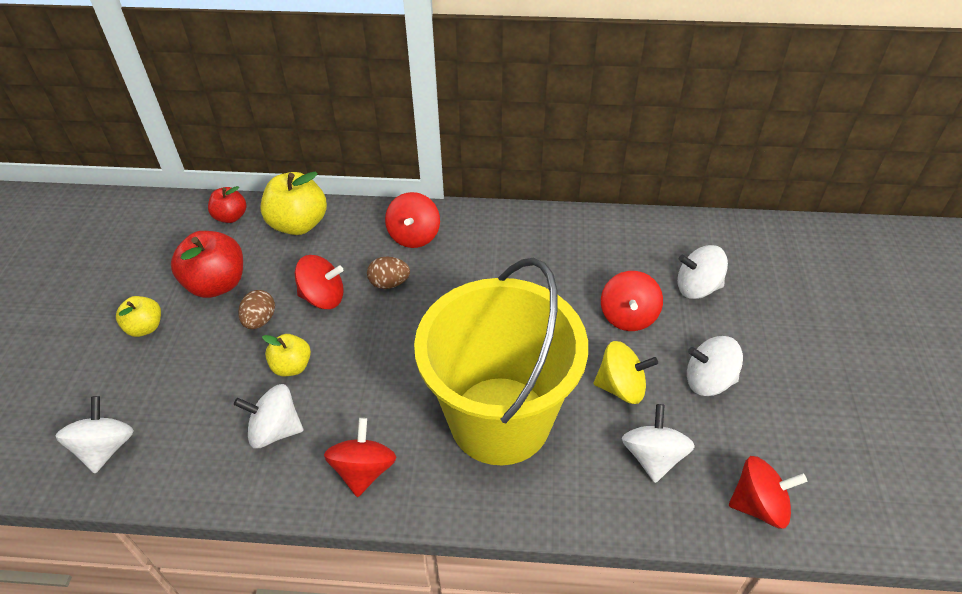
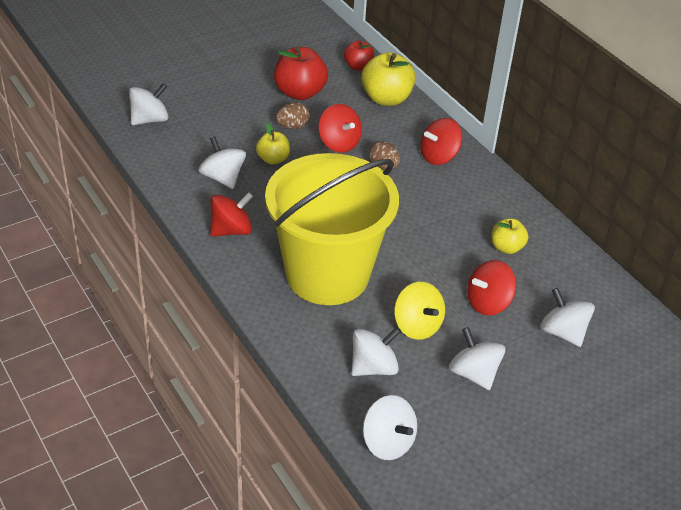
camera: 50 degrees right, 5 degrees down
(145, 327) = (239, 84): yellow apple -> yellow apple (506, 247)
(758, 505) = (388, 442): red spinning top -> white spinning top

